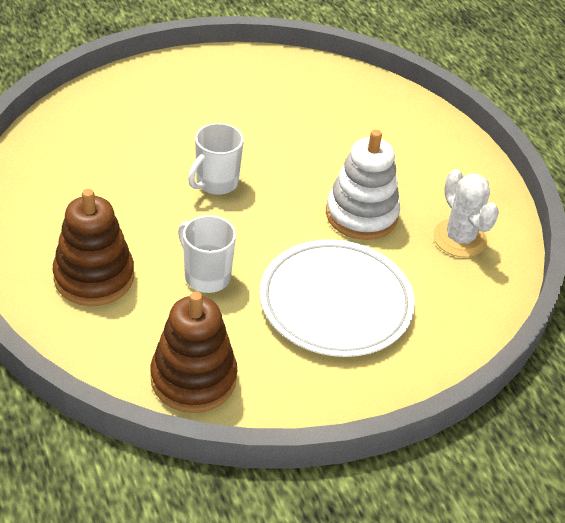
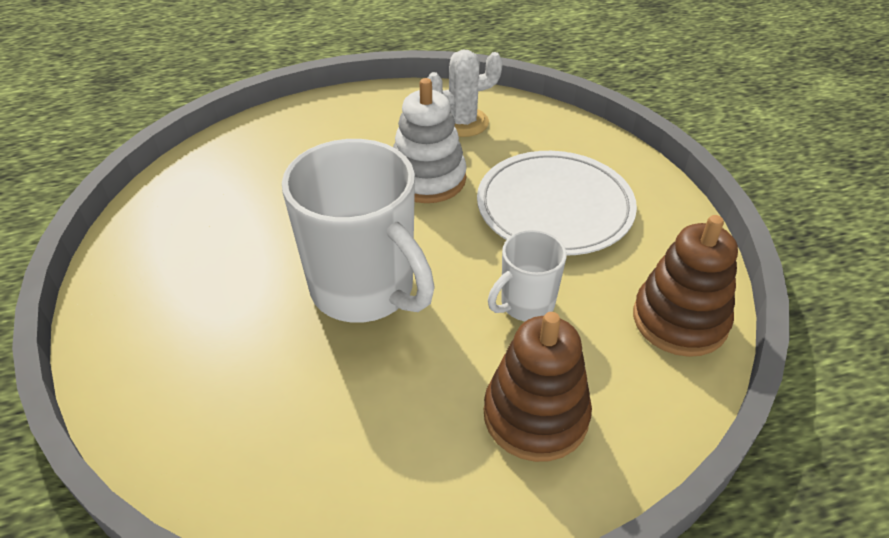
camera: 80 degrees left, 0 degrees up
(216, 183) = (364, 290): white mug -> white mug, size x1.96

